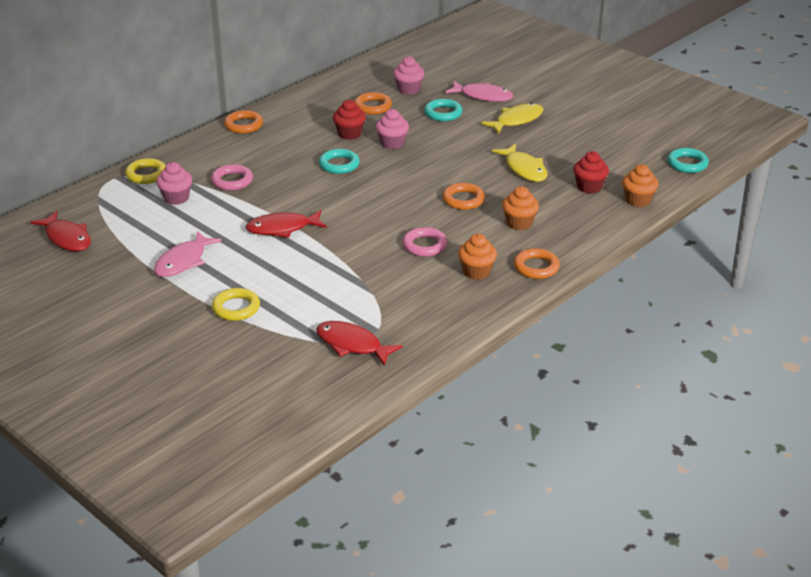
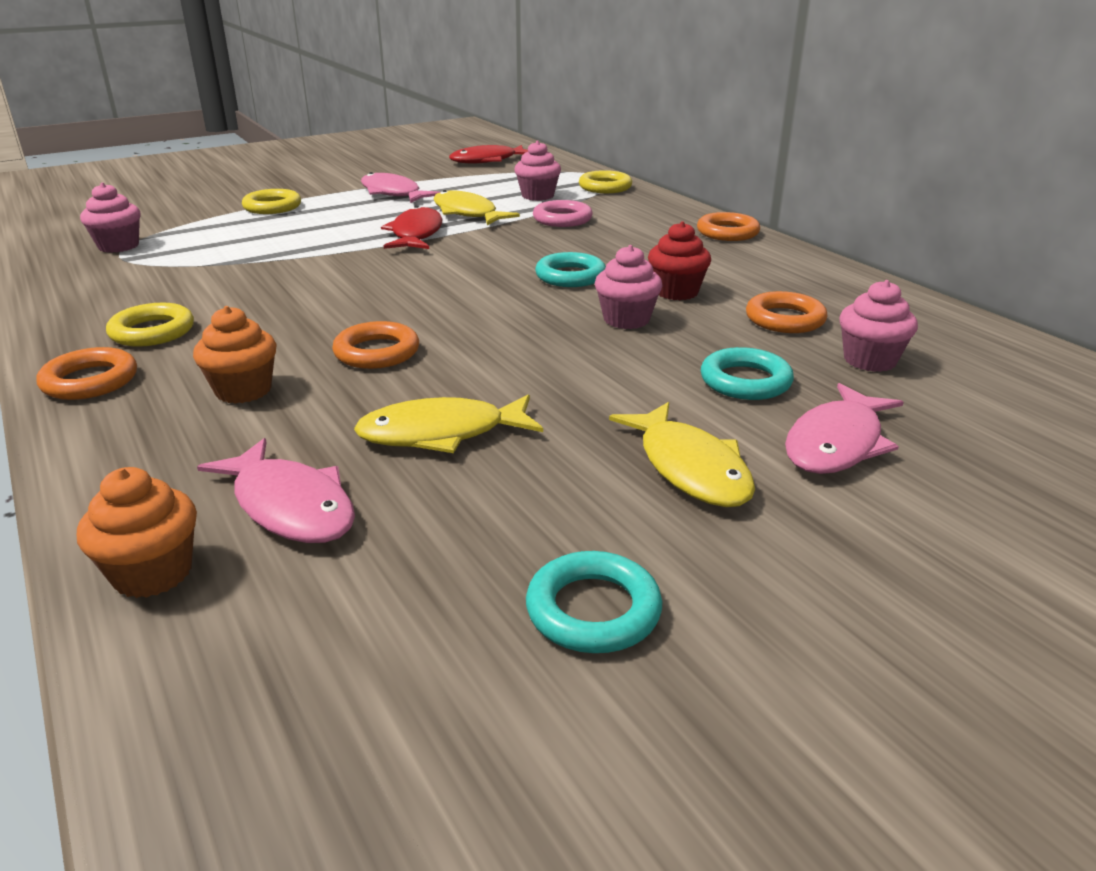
camera: 105 degrees right, 5 degrees down
(228, 218) = (467, 213): none -> yellow fish
(352, 345) = (118, 246): red fish -> pink cupcake
(425, 245) = (273, 306): pink ring -> none
(476, 272) = (152, 332): orange cupcake -> yellow ring
(589, 187) = (290, 506): red cupcake -> pink fish
(687, 164) = (240, 774): turquoise ring -> turquoise ring (593, 610)

